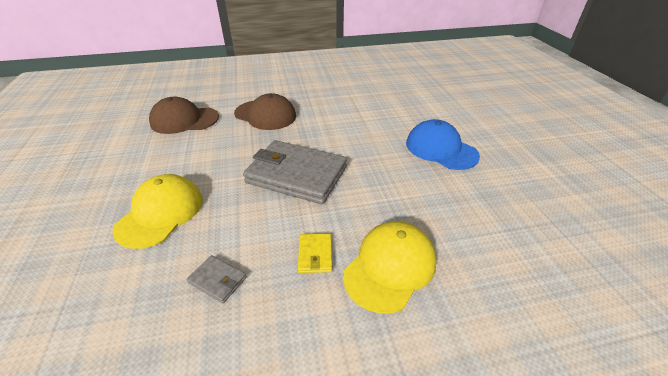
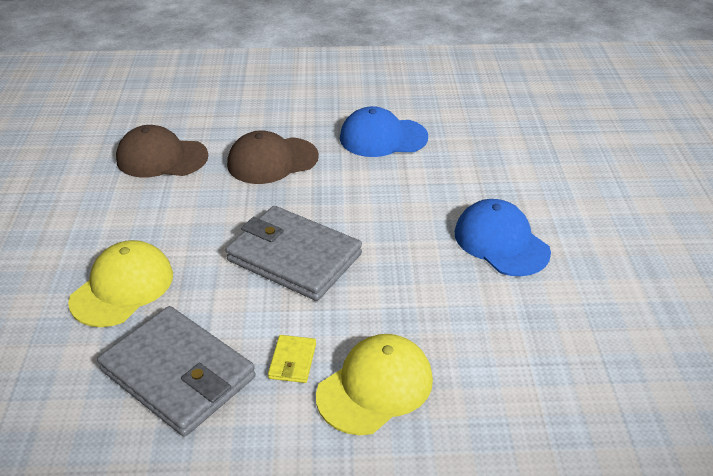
camera: 10 degrees right, 0 degrees up
(218, 280) = (178, 374): grey wallet -> grey wallet, size x2.43
(265, 115) = (272, 161): brown cap -> brown cap turned 120 degrees clockwise
(337, 95) = (383, 138): none -> blue cap

